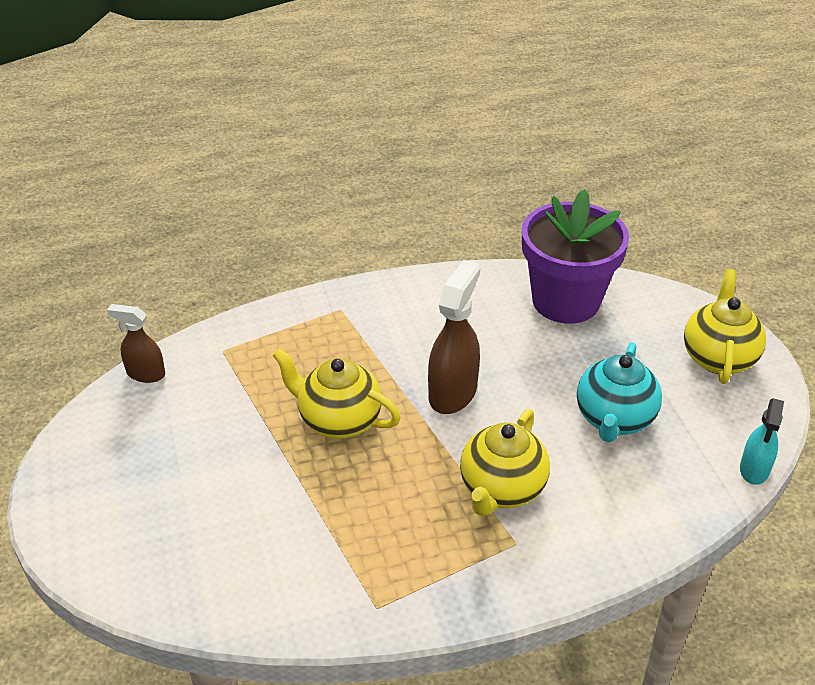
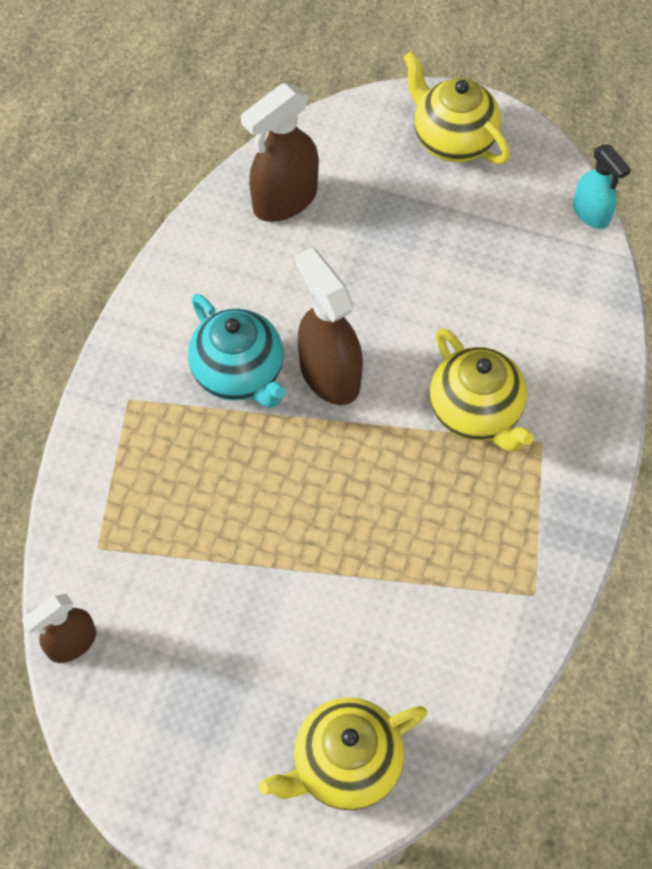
camera: 55 degrees left, 20 degrees up
(338, 420) = (288, 495): yellow teapot -> yellow teapot (345, 765)
(565, 301) = (284, 200): purple flower pot -> brown spray bottle
(614, 419) = (462, 271): turquoise teapot -> turquoise teapot (240, 374)

